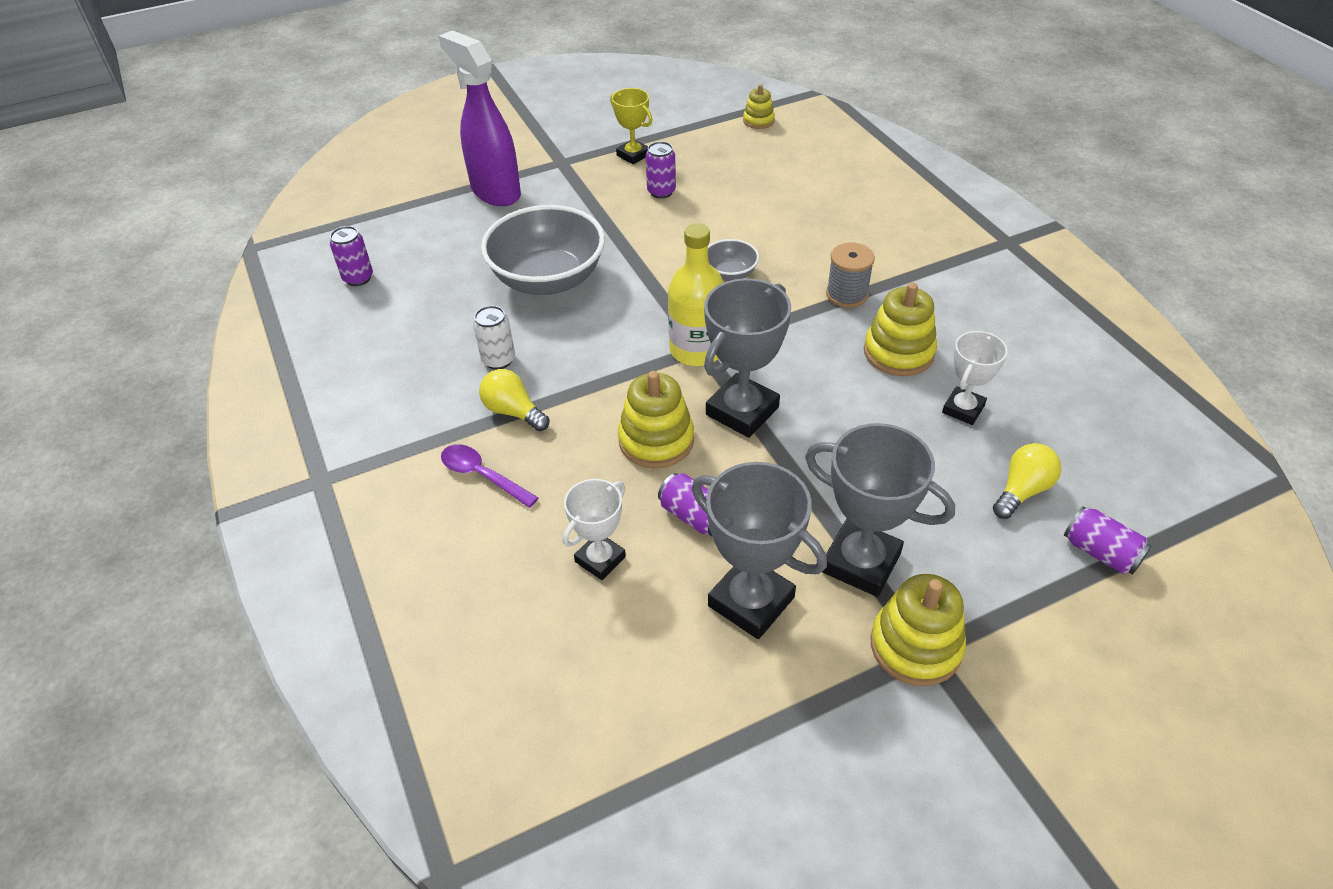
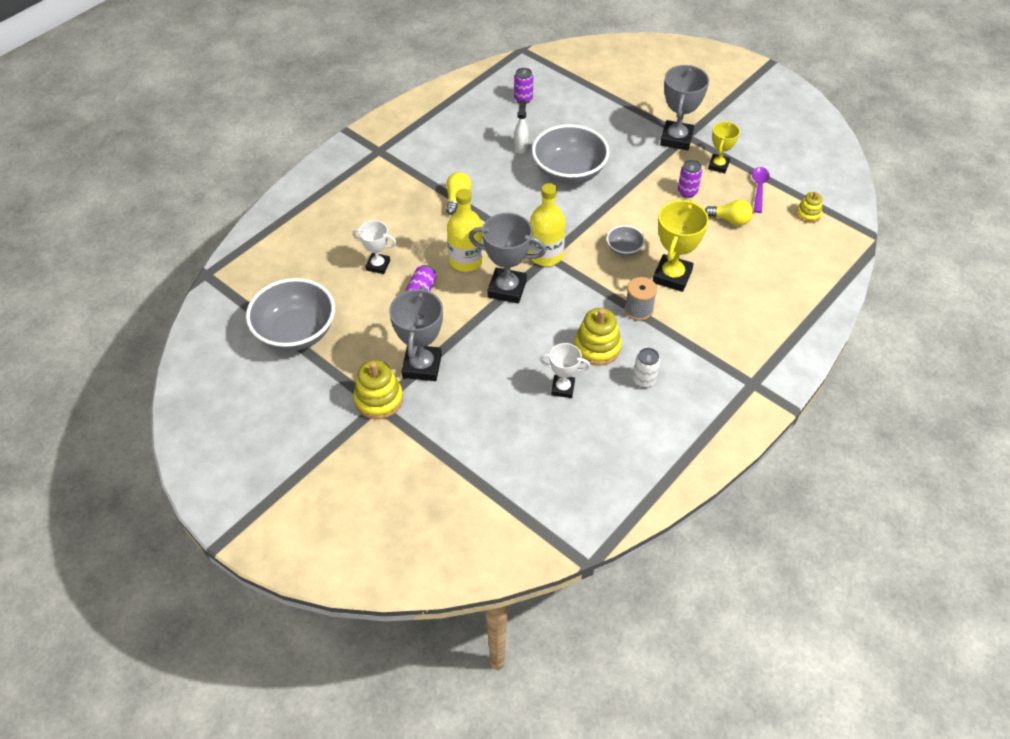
camera: 65 degrees right, 5 degrees up
(458, 310) = (521, 147): none -> white spray bottle
(482, 476) = (409, 204): purple spoon -> purple spoon (759, 188)
(495, 192) = (635, 119): purple spray bottle -> none
(498, 360) = (491, 178): white can -> white can (644, 380)
(656, 440) = (466, 260): yellow stacking toy -> yellow bottle
(701, 739) = (296, 332): none -> grey bowl
(751, 601) = (378, 329): grey trophy -> grey trophy (676, 139)
(802, 249) = (672, 276): none -> yellow trophy
(1022, 490) = (508, 427): yellow light bulb -> yellow light bulb (730, 220)
(1100, 552) = (478, 471): purple can -> none

